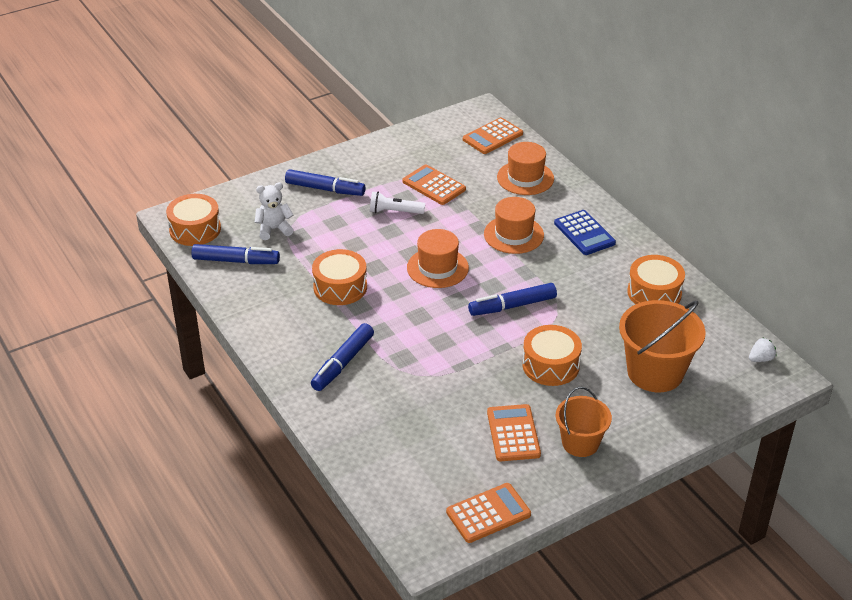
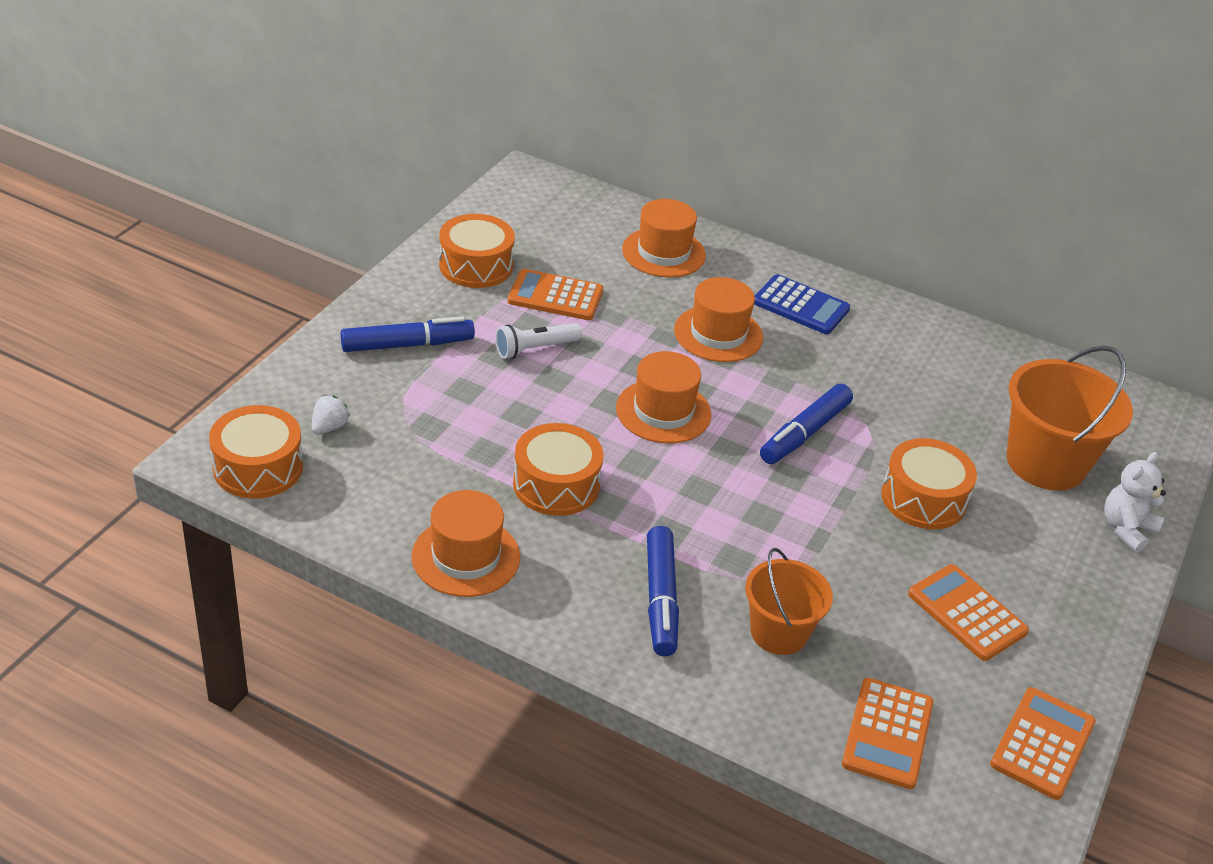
camera: 35 degrees left, 0 degrees up
(236, 261) = (366, 496): blue marker -> none
(260, 307) = (466, 557): none -> orange hat
(274, 229) = (383, 428): white teddy bear -> white teddy bear (1126, 529)
(492, 137) = (573, 208): orange calculator -> orange calculator (887, 733)
(580, 443) = (1053, 593): orange bucket -> orange bucket (779, 632)
(654, 293) = (949, 358): orange drum -> orange drum (476, 266)
(760, 359) = (1135, 403): white strawberry -> white strawberry (329, 427)

